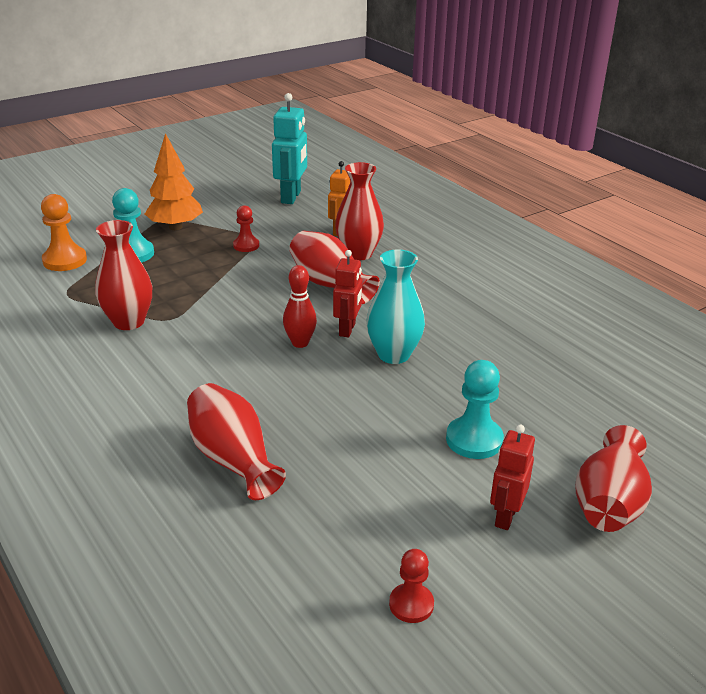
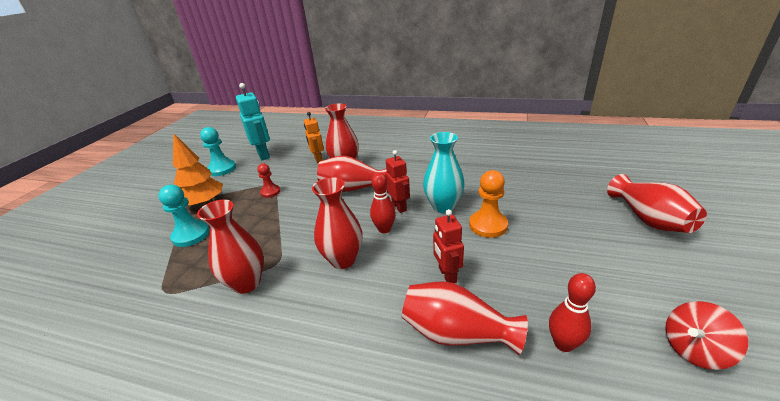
camera: 35 degrees left, 0 degrees up
(65, 260) = (134, 268): orange pawn -> orange pawn (488, 225)
(226, 348) = (343, 259): none -> red vase
(305, 523) = (563, 344): none -> red bowling pin
(411, 604) = (694, 349): red pawn -> red spinning top
(474, 440) = (550, 226): turquoise pawn -> turquoise pawn (222, 169)
(505, 516) = (631, 257): red robot -> red robot (447, 275)

